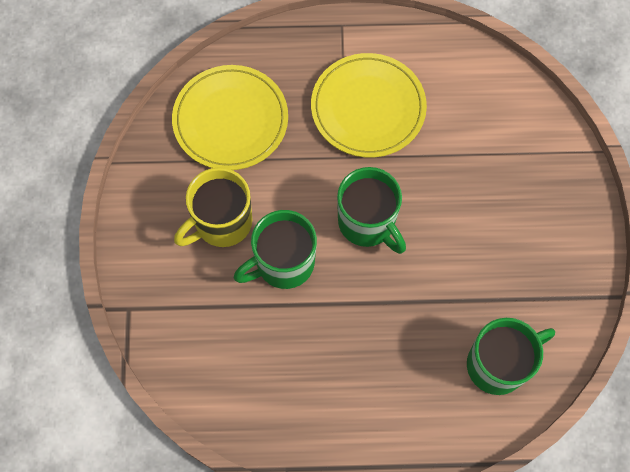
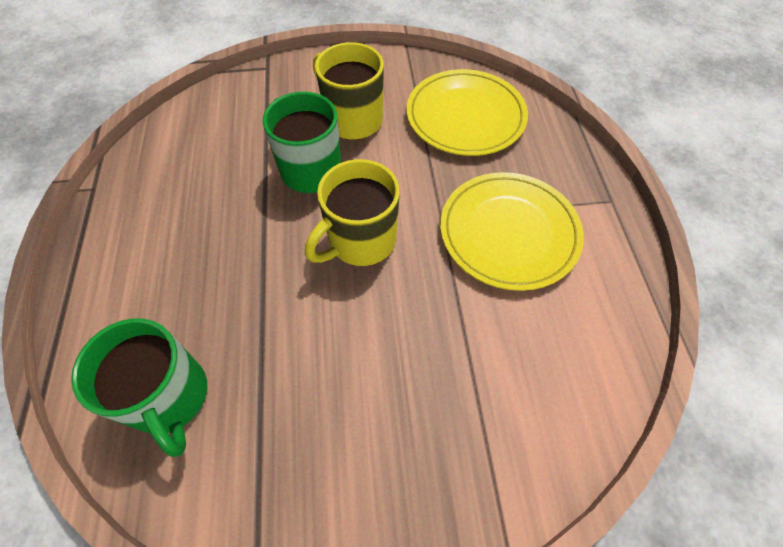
camera: 85 degrees right, 10 degrees down
(368, 223) = (360, 241): green mug -> yellow mug

